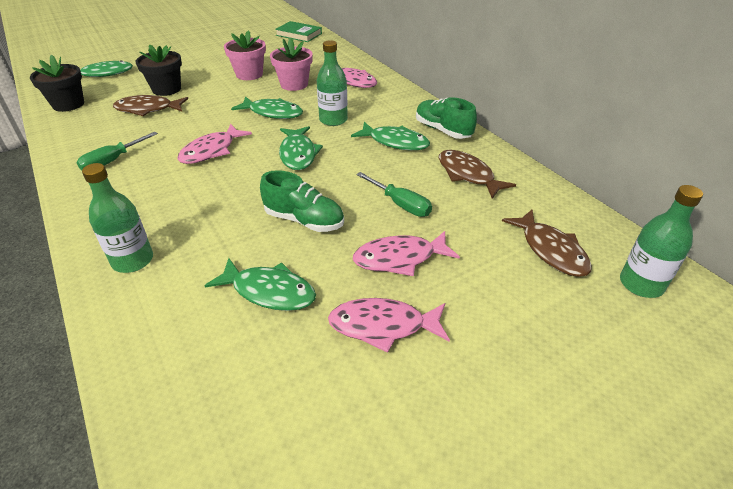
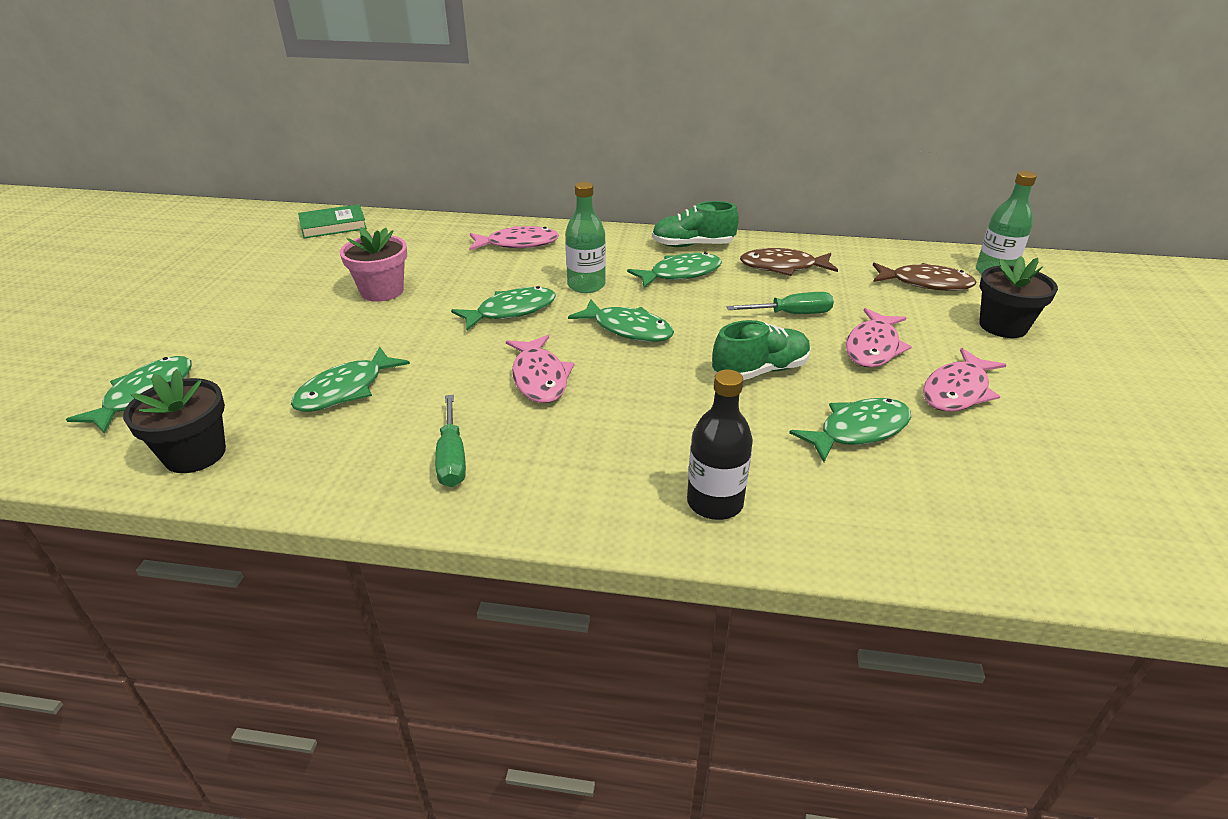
camera: 50 degrees left, 5 degrees down
(133, 260) = (715, 503): green bottle -> black bottle
(148, 109) = (346, 390): brown fish -> green fish
(166, 89) = (310, 358): black flower pot -> black flower pot (1003, 326)
(294, 84) = (463, 275): pink flower pot -> none

